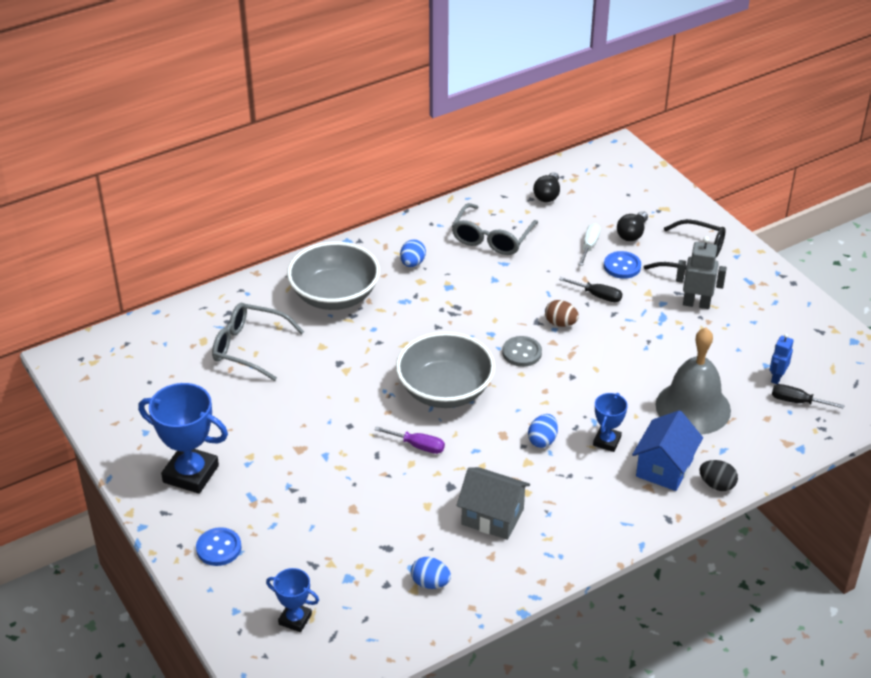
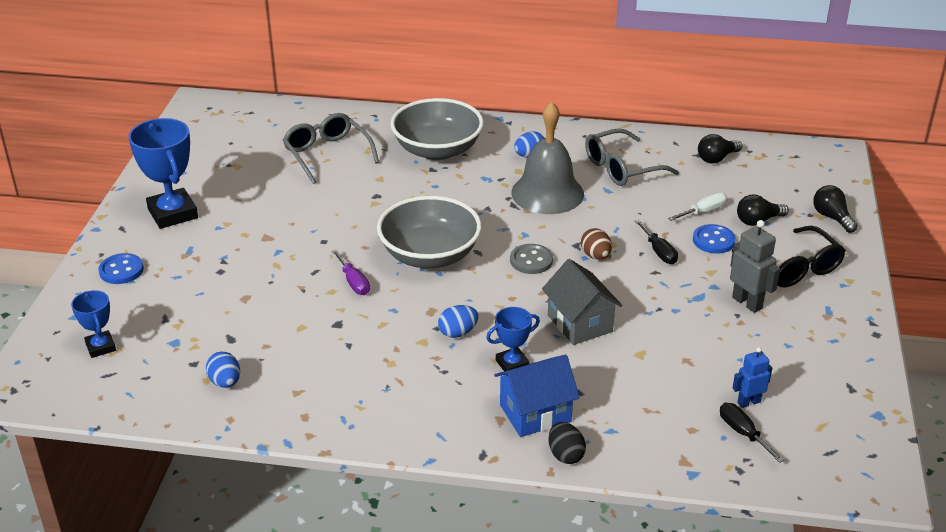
camera: 40 degrees right, 5 degrees down
(492, 516) = (338, 364): grey house -> grey house (579, 323)
(674, 205) = (832, 217): none -> black light bulb
(693, 407) = (629, 381): grey bell -> grey bell (547, 193)

